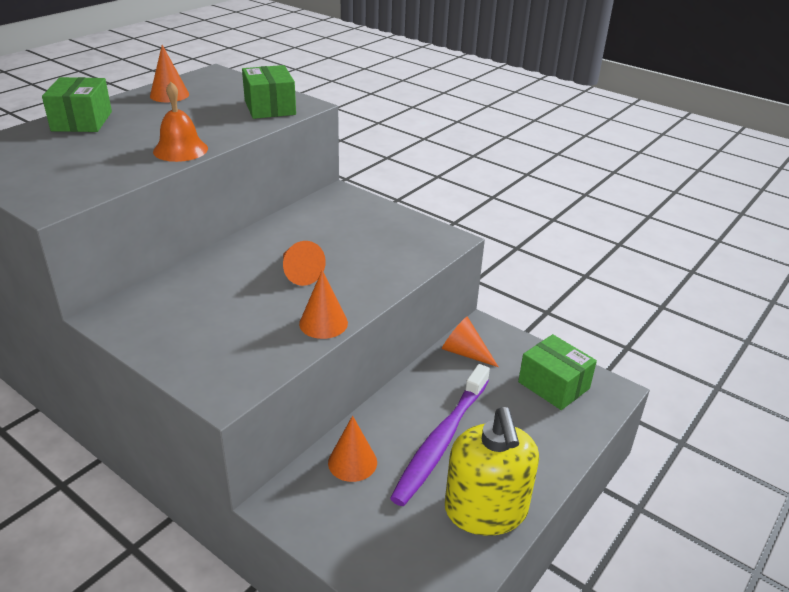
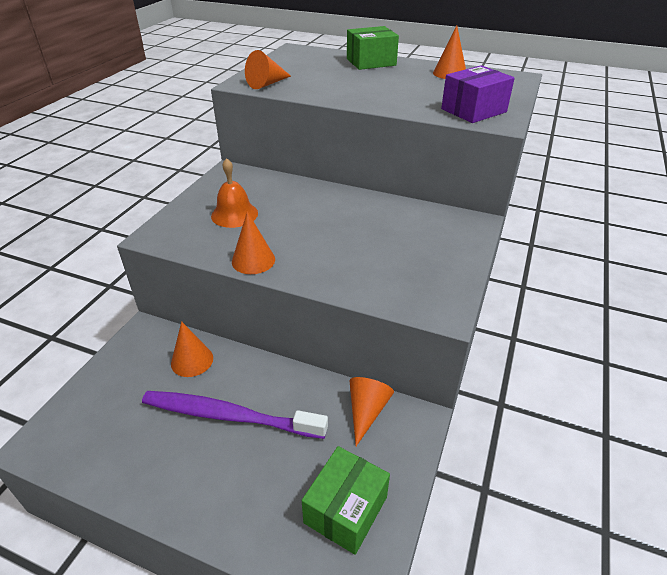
camera: 75 degrees right, 5 degrees up
(180, 150) = (354, 98): orange bell -> orange bell (234, 214)
(270, 107) = (473, 110): green box -> purple box
(299, 273) = (321, 231): orange cone -> orange cone (267, 84)
(486, 510) = (145, 468): yellow soap dispenser -> none

